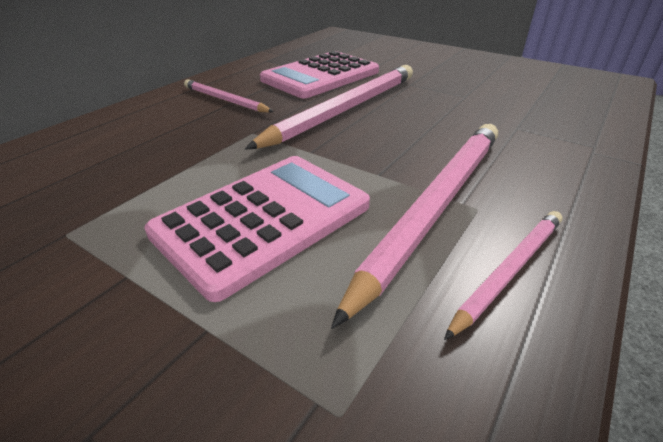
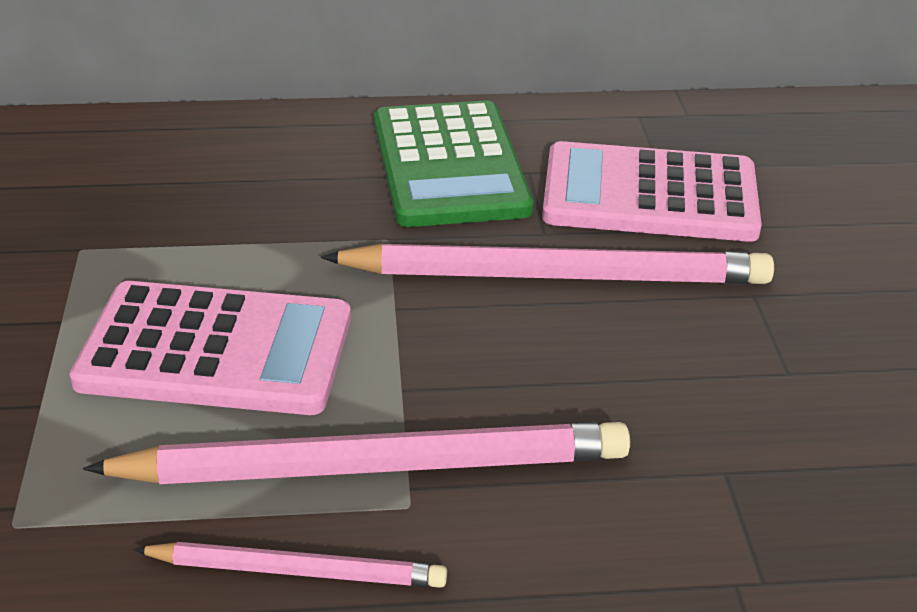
camera: 50 degrees right, 0 degrees up
(225, 100) = (449, 165): pink pencil -> green calculator

